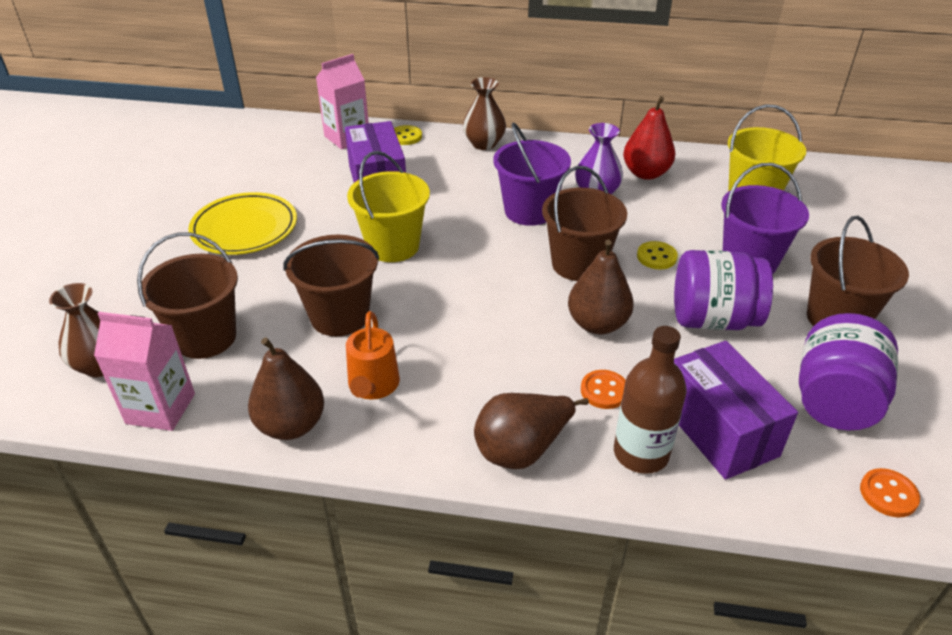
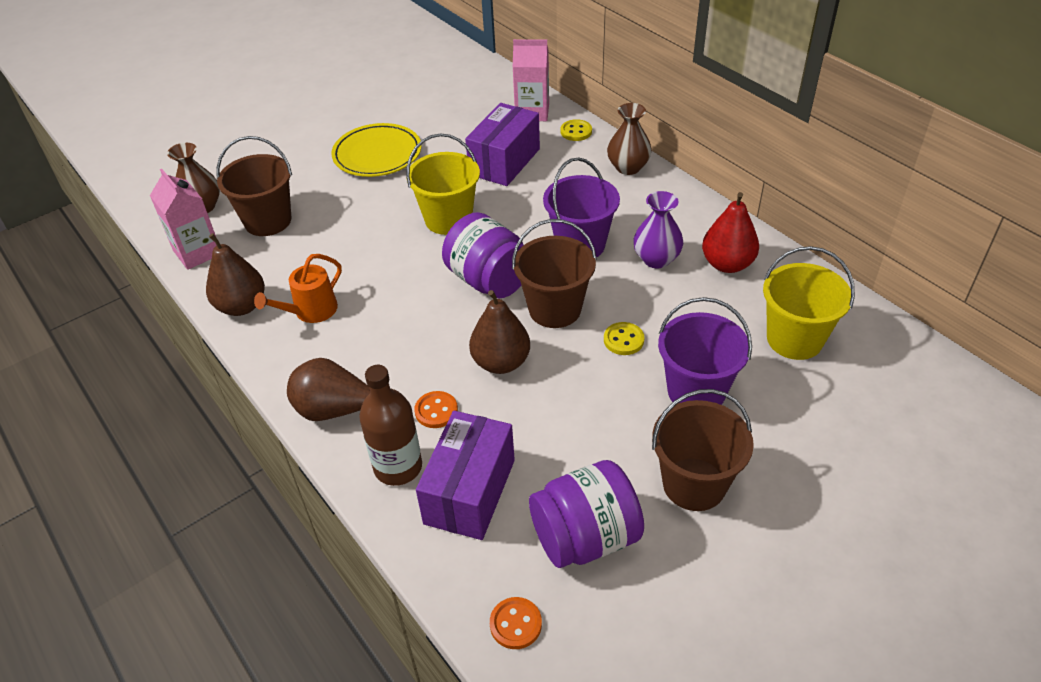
camera: 45 degrees right, 5 degrees up
(339, 316) = (352, 252): brown bucket -> none
(713, 319) = (590, 415): purple jar -> purple jar (489, 280)

